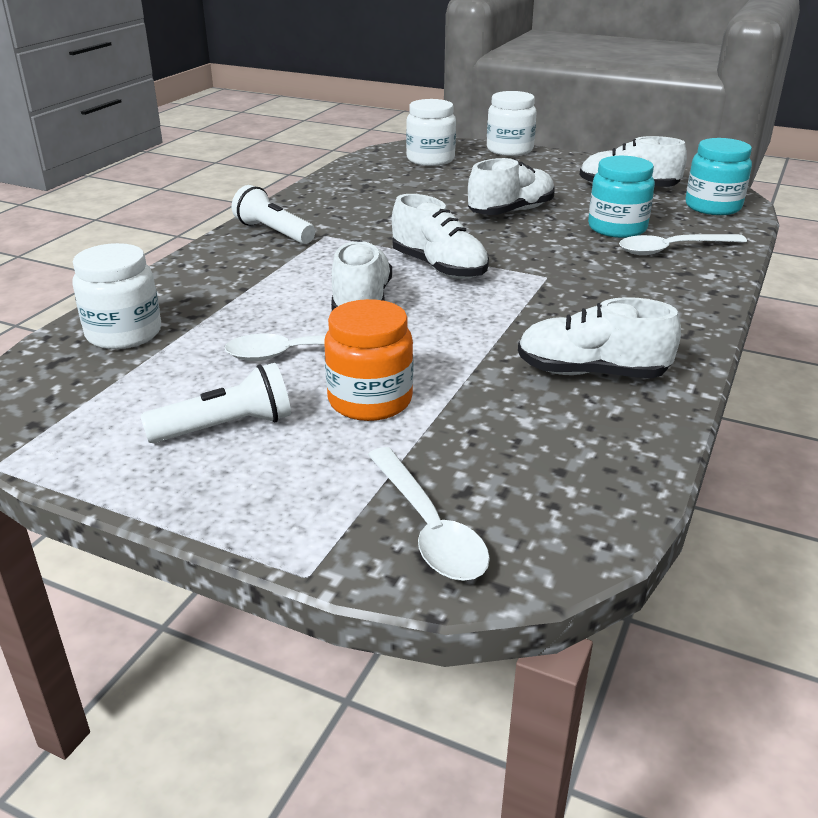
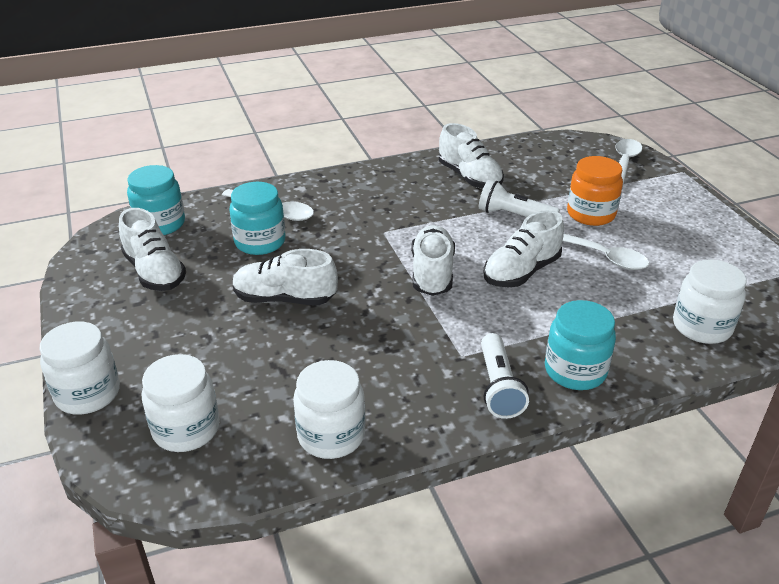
camera: 135 degrees left, 5 degrees up
(223, 260) = (575, 371): none -> turquoise jar
(226, 427) = (675, 234): white flashlight -> white flashlight (514, 216)
(348, 182) = (331, 435): none -> white jar

